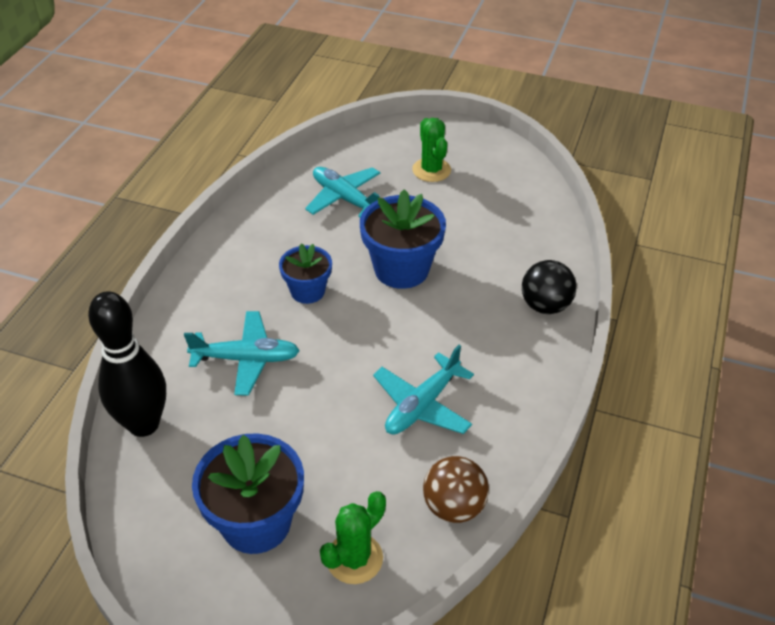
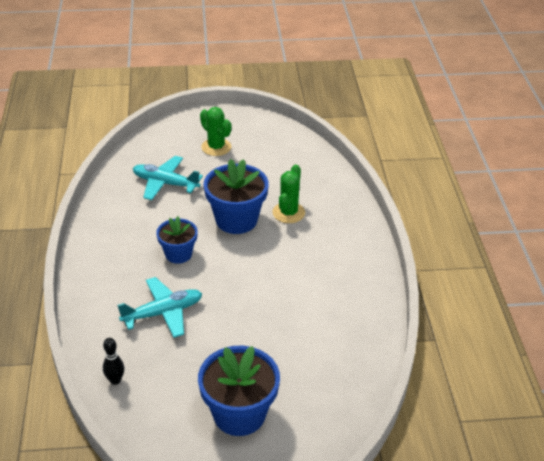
camera: 25 degrees left, 5 degrees down
(143, 424) = (115, 380): black bowling pin -> black bowling pin, size x0.43
(354, 558) = (319, 411): green cactus -> green cactus (288, 213)
(422, 405) = (305, 303): turquoise plane -> none
(454, 506) = (363, 358): brown ball -> none
(545, 305) = (347, 215): black ball -> none

